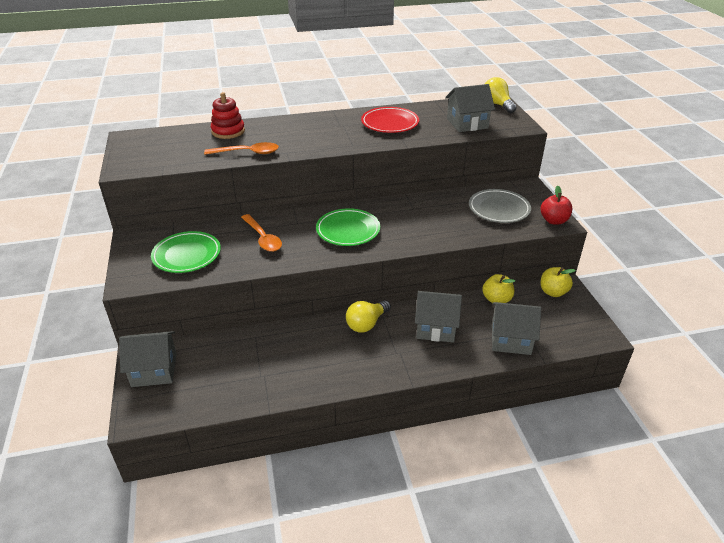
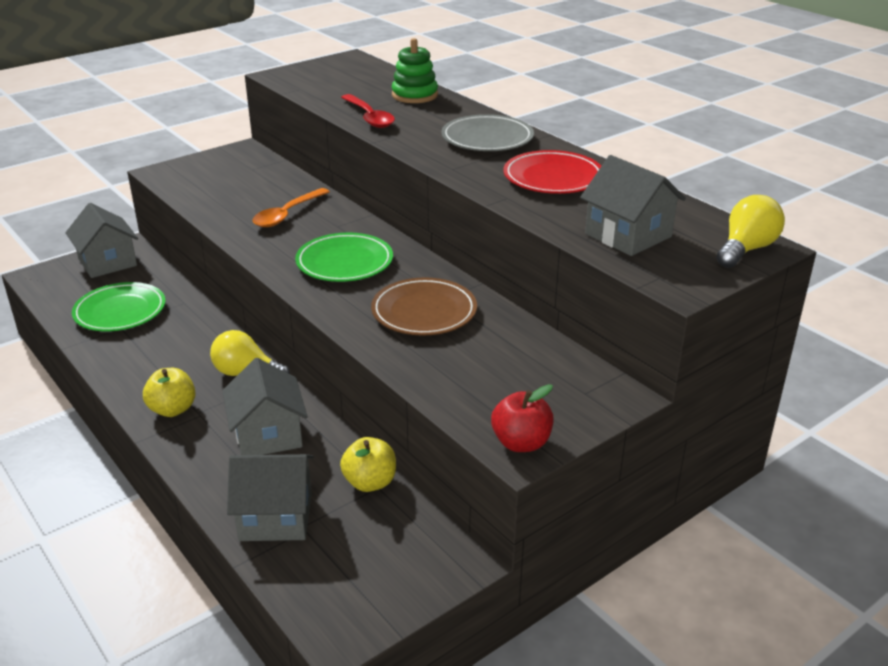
camera: 65 degrees right, 5 degrees down
(187, 255) = (225, 184): green plate -> green plate (120, 311)
(228, 131) = (414, 95): red stacking toy -> green stacking toy
(247, 153) = (369, 117): orange spoon -> red spoon
(424, 217) = (424, 312): none -> brown plate
(499, 209) = (509, 376): grey plate -> grey plate (487, 139)
(511, 339) = (276, 516): grey house -> grey house turned 75 degrees counterclockwise
(553, 292) = (432, 547): yellow apple -> yellow apple (172, 409)

